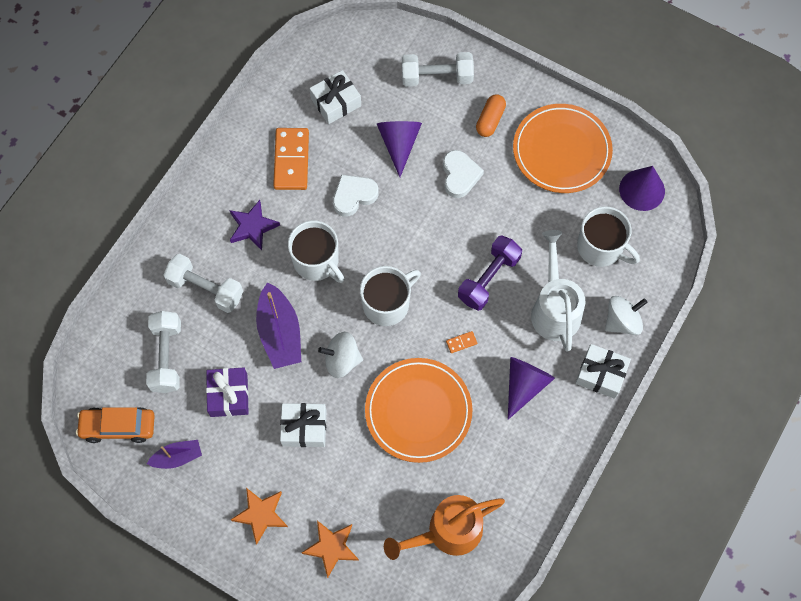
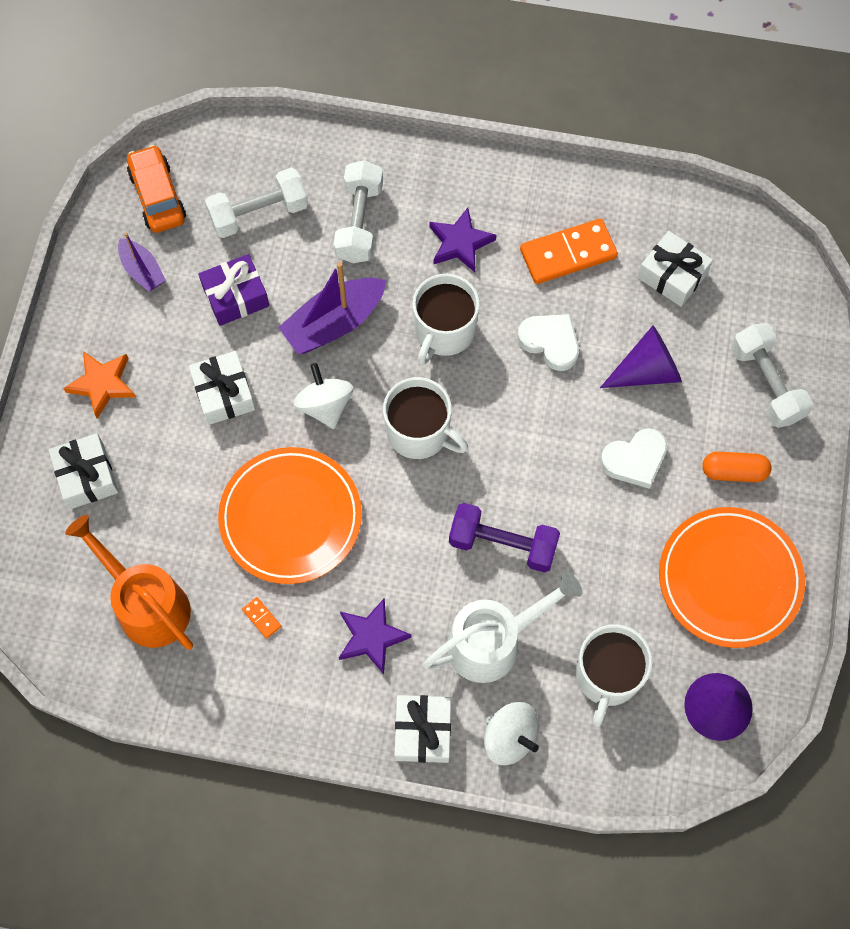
camera: 70 degrees right, 0 degrees up
(331, 547) = (87, 476): orange star -> white gift
(461, 342) = (401, 539): orange domino -> orange domino (262, 618)
(524, 385) = (372, 637): purple cone -> purple star

